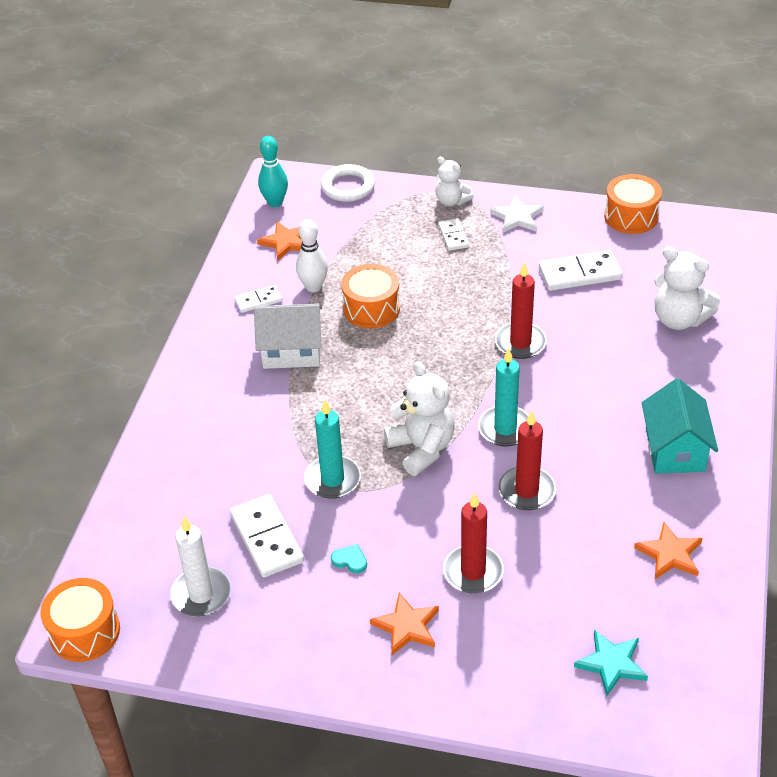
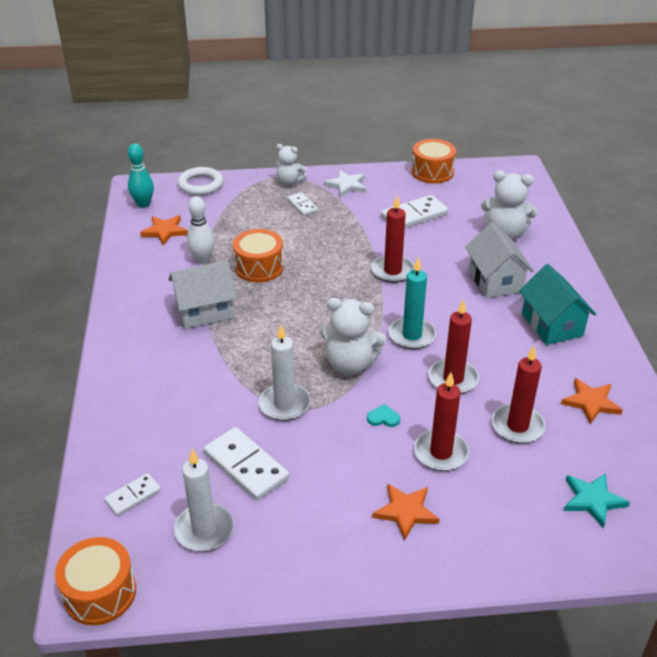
camera: 20 degrees left, 5 degrees down
(258, 301) = (159, 278): white domino -> white domino (133, 496)
(332, 479) = (284, 404): turquoise candle -> white candle
(350, 560) = (329, 467): turquoise heart -> turquoise heart (383, 418)
(422, 448) = (350, 364): white teddy bear -> white teddy bear turned 150 degrees clockwise
(571, 562) = (517, 426): none -> red candle
(636, 379) = (495, 280): none -> white house

